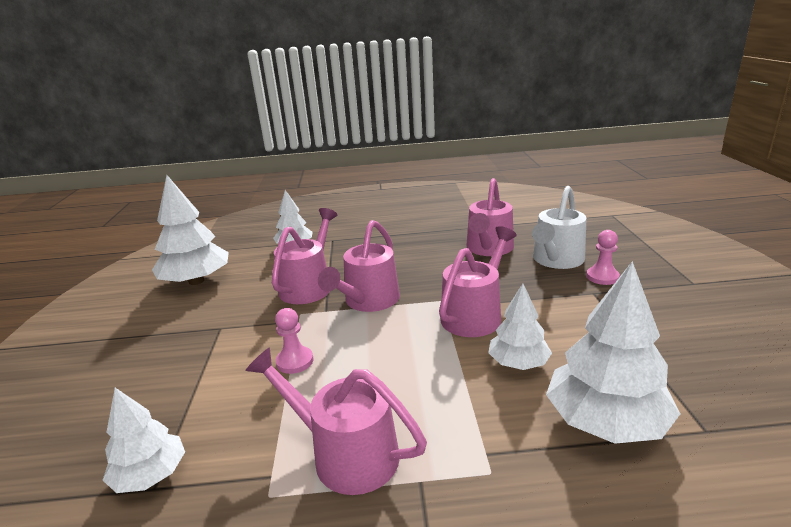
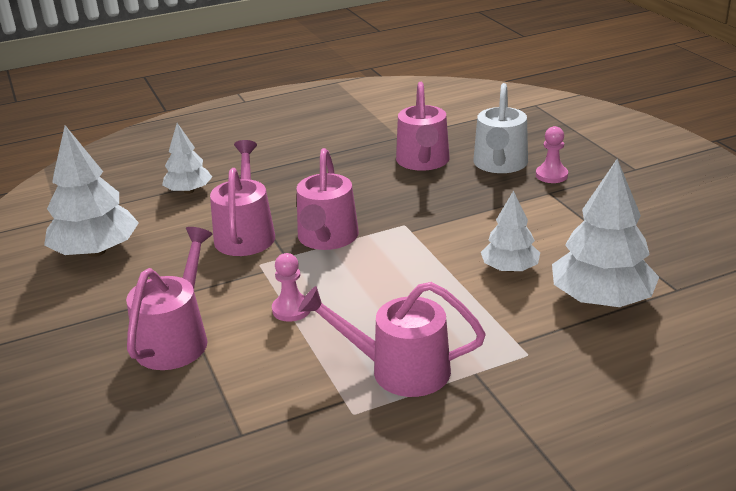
camera: 20 degrees left, 5 degrees up
(151, 475) = (229, 427): white tree -> none
(475, 314) = (446, 232): pink watering can -> pink watering can (176, 338)

